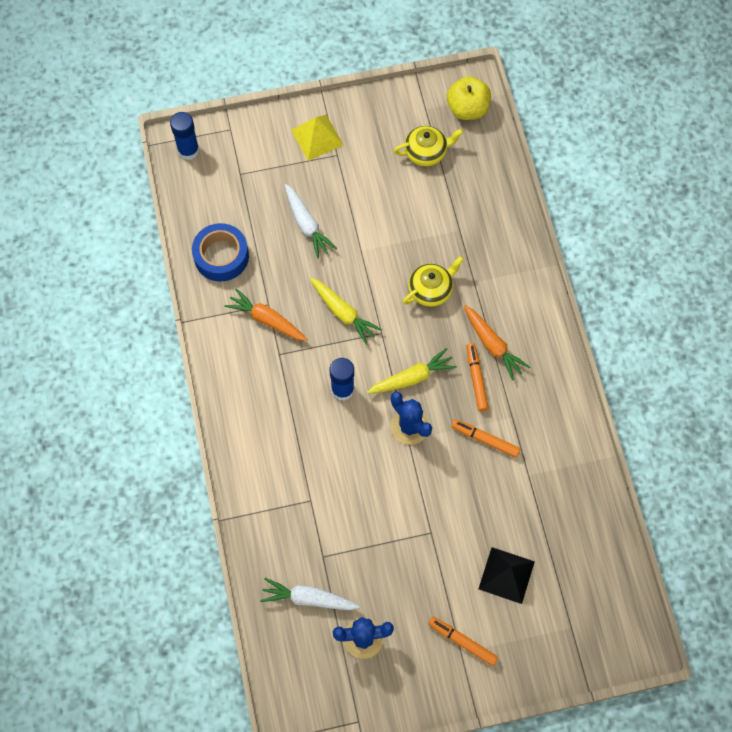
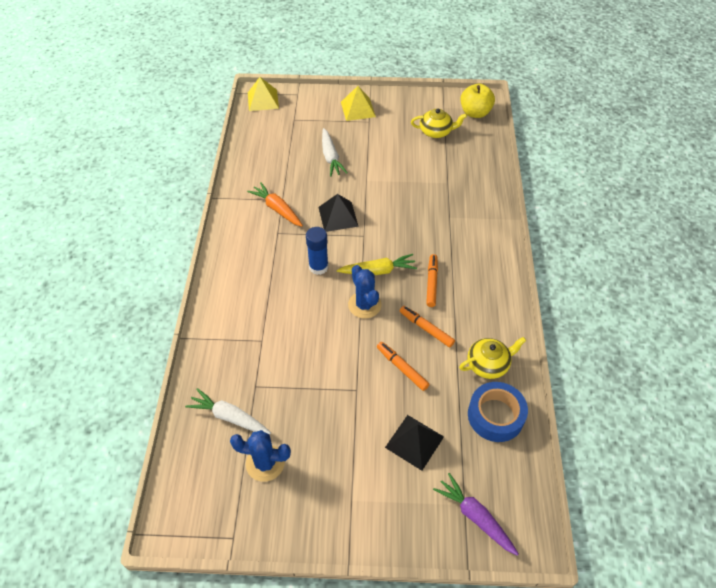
camera: 15 degrees right, 15 degrees down
(188, 150) = (263, 100): blue glue stick -> yellow pyramid
(221, 256) = (259, 164): blue tape -> blue tape (495, 415)
(343, 313) = (338, 216): yellow carrot -> black pyramid
(431, 290) = (413, 215): yellow teapot -> yellow teapot (488, 364)
(462, 642) = (355, 490): orange marker -> orange marker (402, 368)
(492, 345) = (452, 262): orange carrot -> none
(584, 637) = (475, 517): none -> purple carrot

